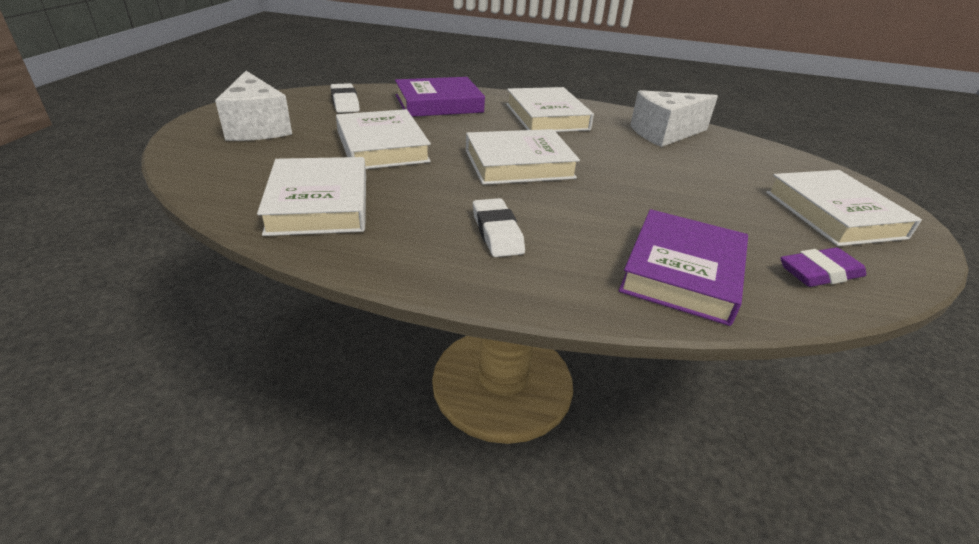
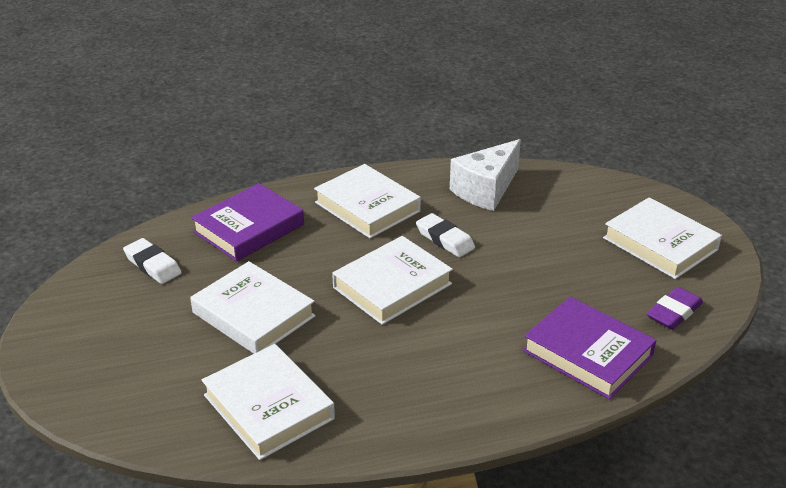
camera: 25 degrees left, 0 degrees up
(257, 127) = (105, 339): white cheese -> none
(497, 232) = (435, 373): white eraser -> white eraser (445, 239)
(682, 272) = (587, 353): purple book -> purple book turned 45 degrees counterclockwise

